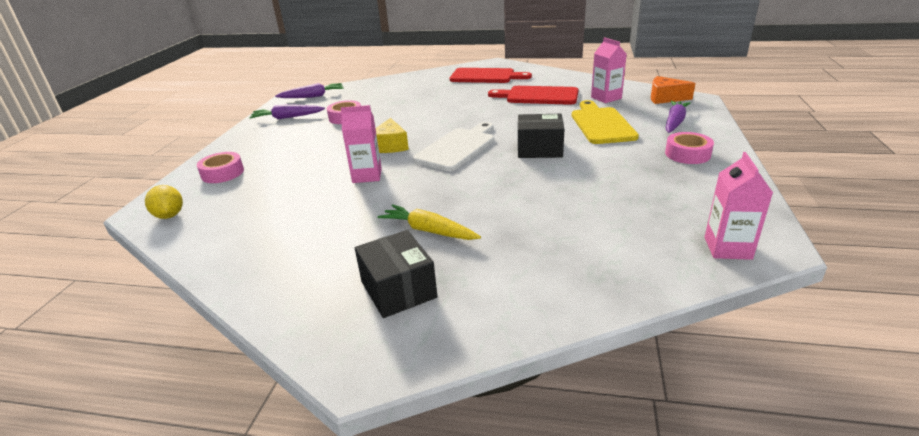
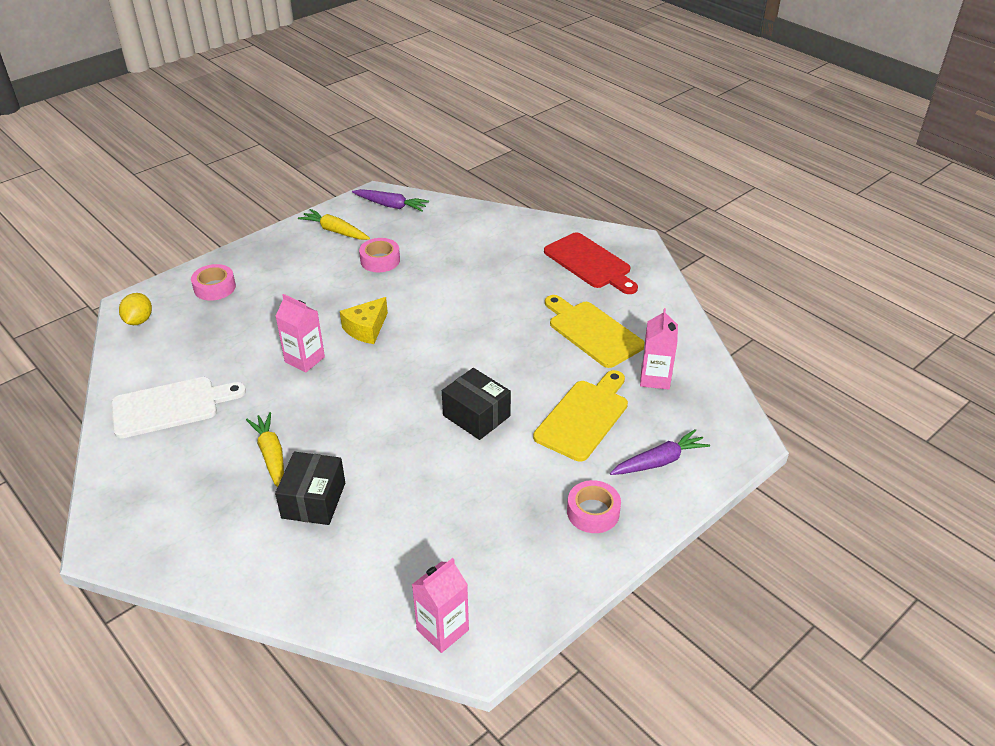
camera: 35 degrees right, 10 degrees up
(287, 117) = (335, 231): purple carrot -> yellow carrot
(398, 289) = (189, 498): black box -> black box (313, 500)
(457, 148) = (414, 368): white cutting board -> white cutting board (171, 406)
(538, 96) = (592, 332): red cutting board -> yellow cutting board
(665, 98) = (716, 418): orange cheese -> none

